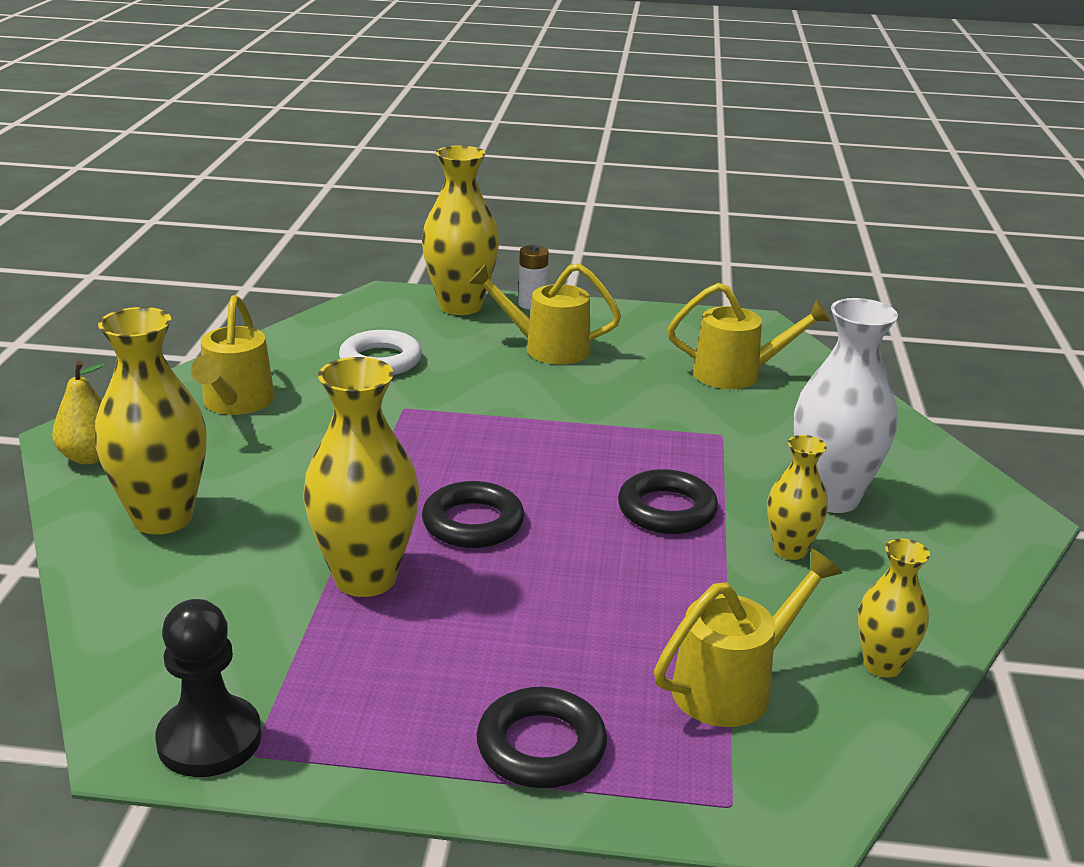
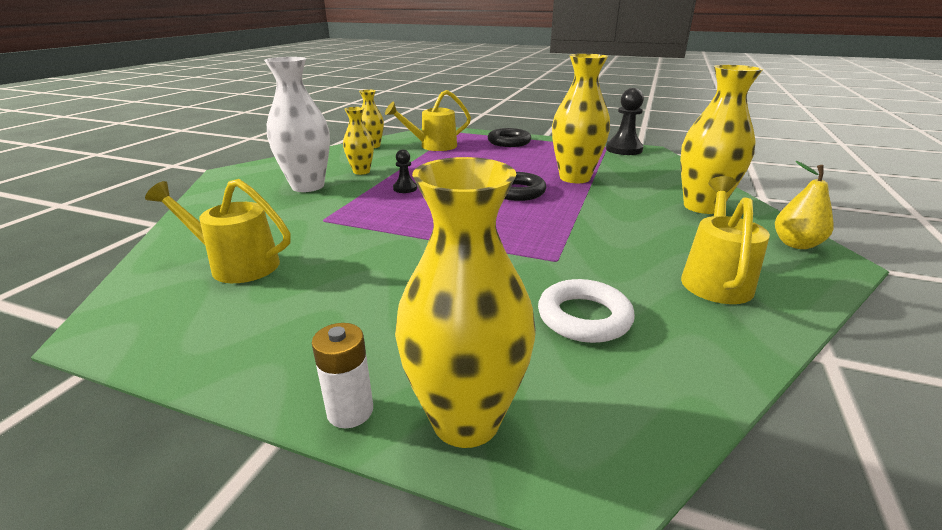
camera: 165 degrees left, 0 degrees up
(547, 348) = (390, 316): yellow watering can -> none
(667, 510) = (405, 188): black ring -> black pawn

